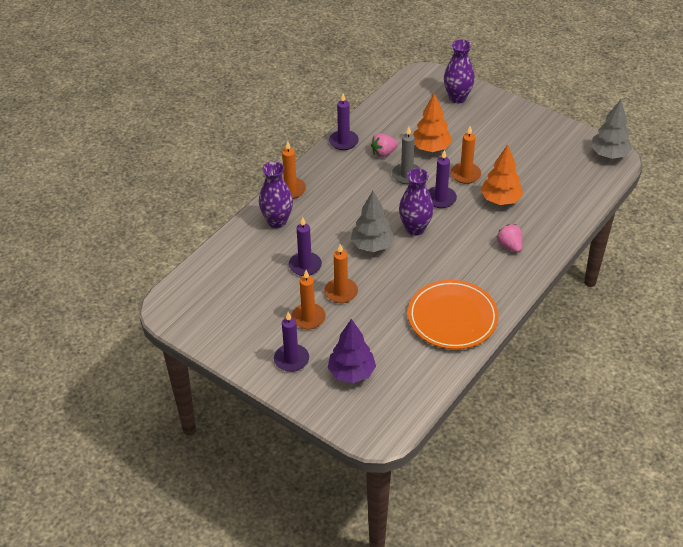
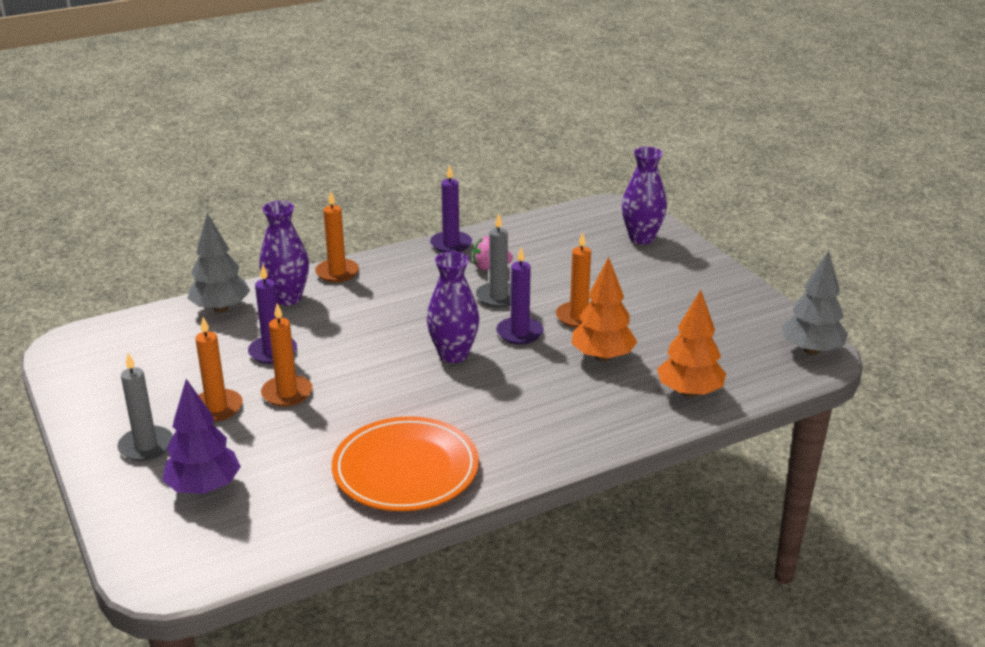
camera: 25 degrees right, 15 degrees down
(291, 359) = (146, 446): purple candle -> grey candle
(372, 245) = (379, 356): grey tree -> grey tree (221, 309)
(431, 148) = (557, 278): orange tree -> orange tree (689, 392)
(509, 246) = (568, 412): pink strawberry -> none

